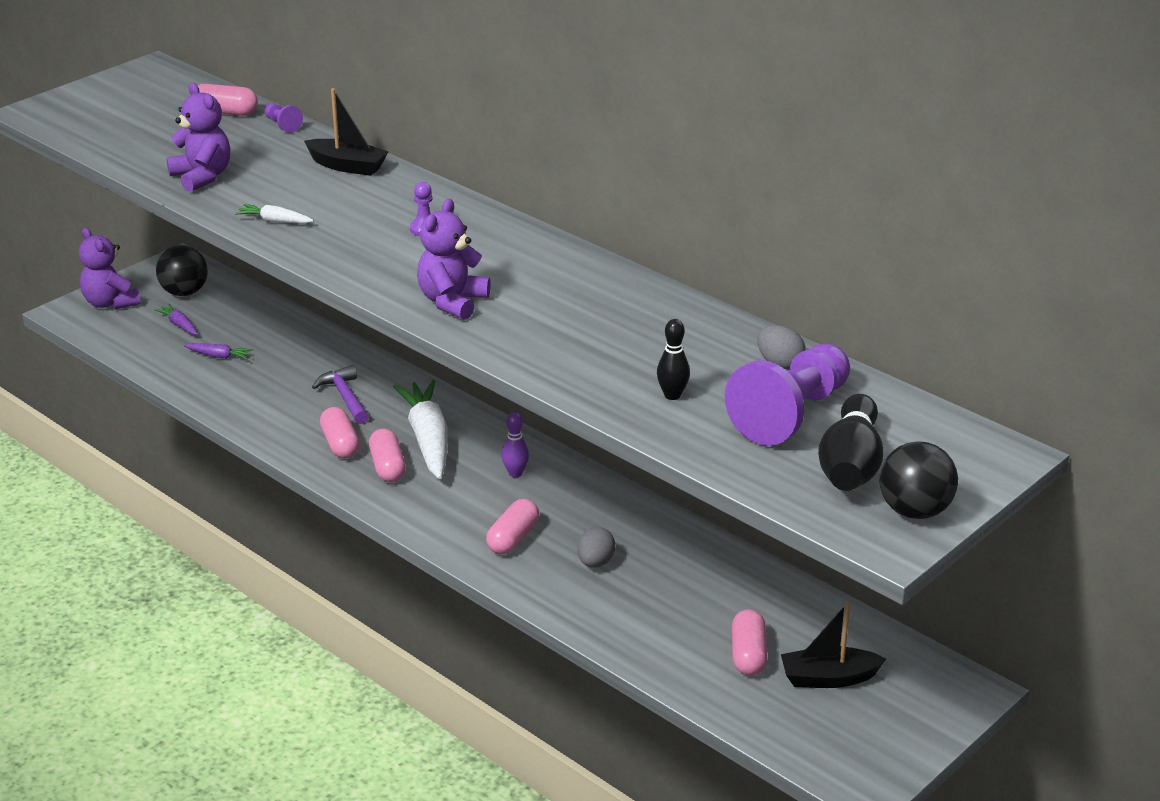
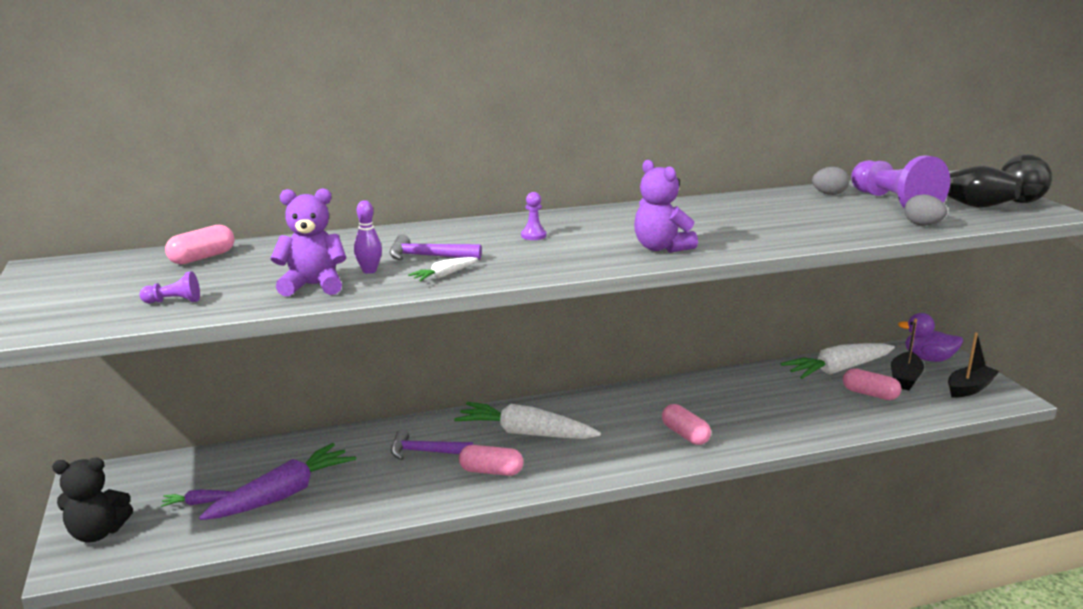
camera: 60 degrees left, 10 degrees down
(110, 303) = (97, 533): purple teddy bear -> black teddy bear
(184, 292) = (147, 486): black ball -> none
(219, 356) = (282, 495): purple carrot -> purple carrot, size x2.25
(282, 125) = (270, 244): purple pawn -> purple pawn (174, 301)
(316, 199) = (428, 256): none -> purple hammer
(347, 166) = (387, 238): black boat -> black boat (969, 388)
(388, 467) = (545, 459): pink capsule -> none
(515, 473) = (604, 412): purple bowling pin -> purple bowling pin (369, 271)
(595, 562) = (737, 414): grey egg -> grey egg (922, 225)
(672, 395) = (850, 221): black bowling pin -> none
(798, 617) = (838, 370): none -> white carrot
(920, 691) = (928, 359): none -> purple duck

